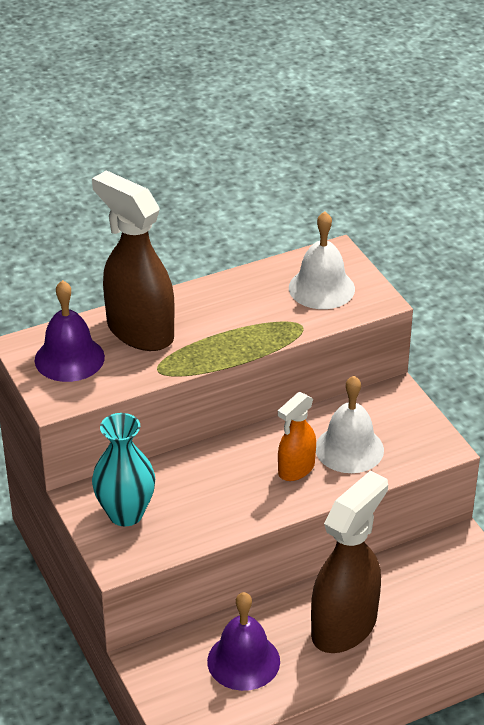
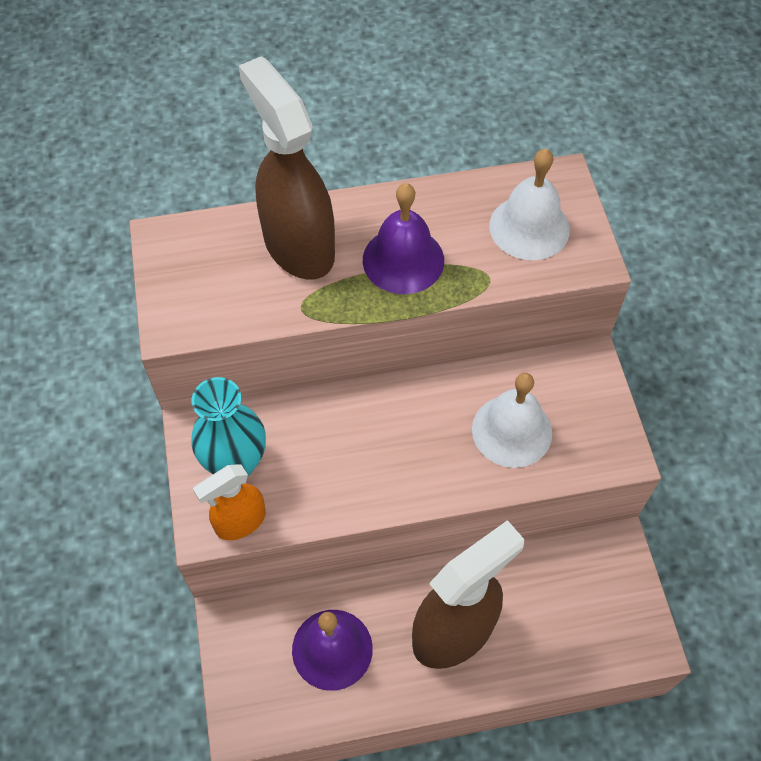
camera: 15 degrees right, 20 degrees up
(69, 358) = (207, 268): purple bell -> purple bell (403, 260)
(296, 469) = (442, 446): orange spray bottle -> orange spray bottle (240, 522)

